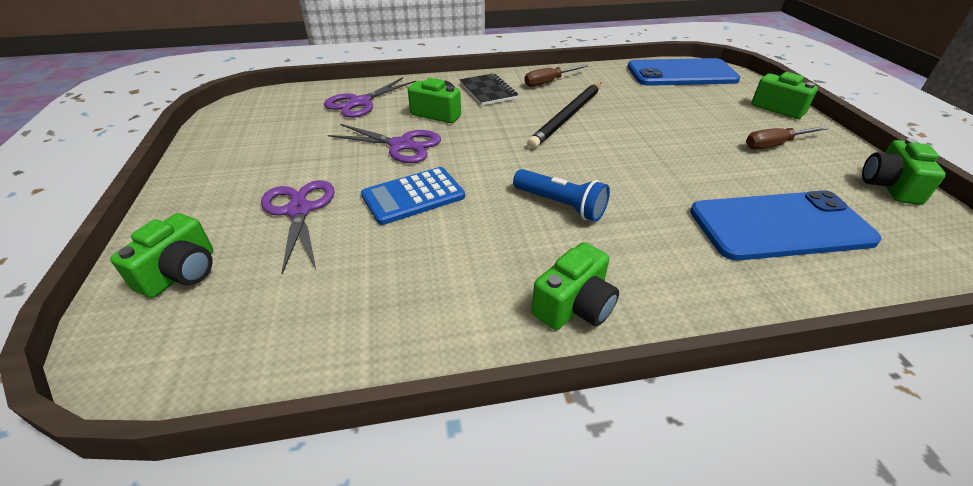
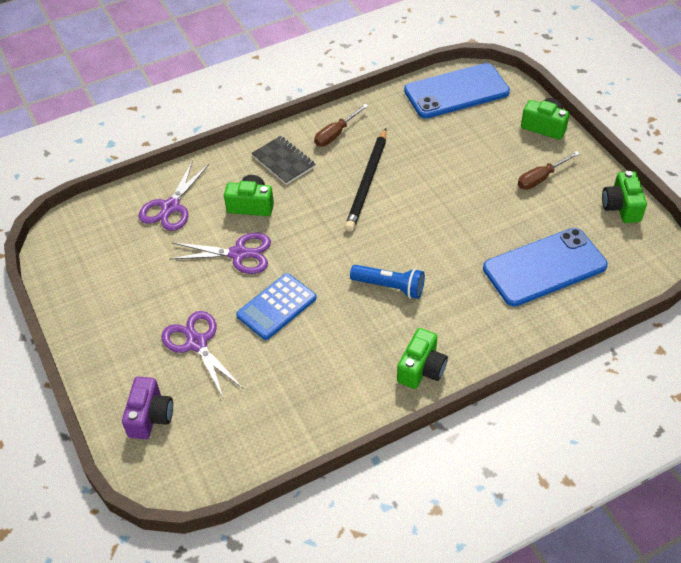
camera: 15 degrees left, 10 degrees up
(181, 273) = (150, 416): green camera -> purple camera

